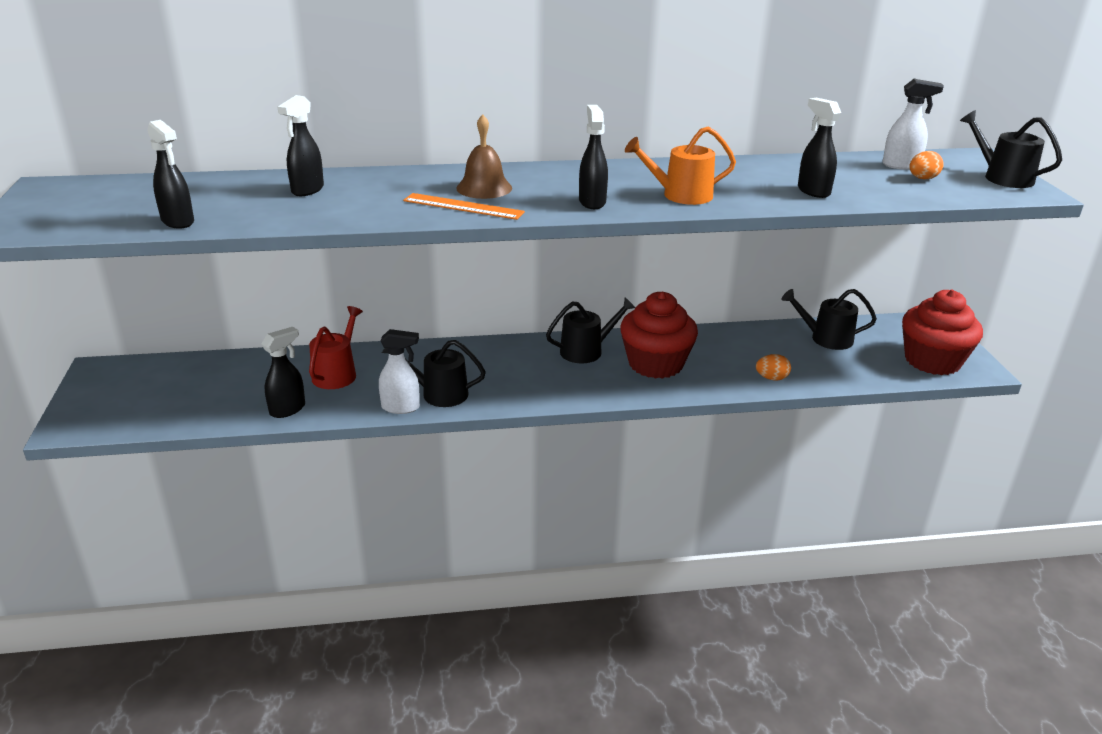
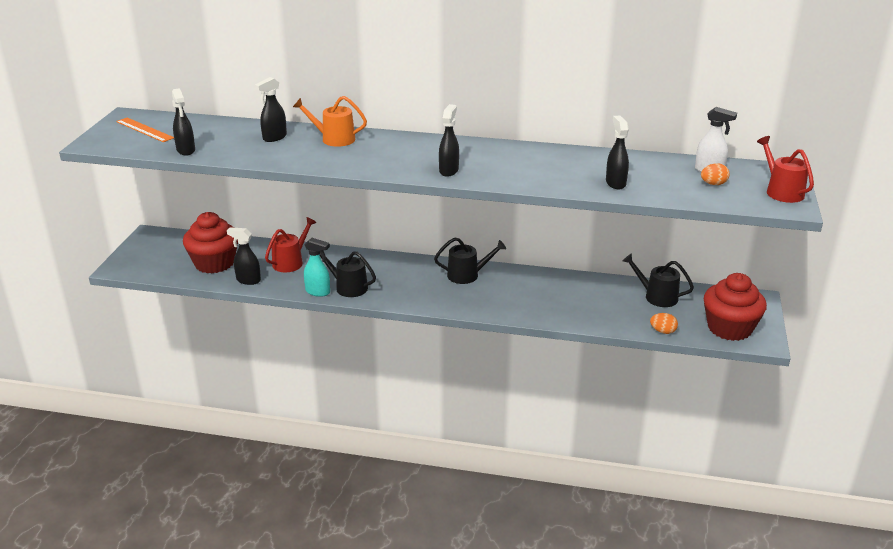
camera: 20 degrees right, 0 degrees up
(288, 409) = (248, 280): black spray bottle -> black spray bottle turned 135 degrees counterclockwise
(401, 407) = (318, 292): white spray bottle -> turquoise spray bottle
(463, 206) = (362, 162): orange ruler -> orange ruler (144, 130)
(484, 188) = (386, 150): brown bell -> none
(655, 364) = (510, 293): red cupcake -> red cupcake (214, 263)
(681, 195) = (515, 173): orange watering can -> orange watering can (334, 139)
(771, 378) = (589, 318): orange egg -> orange egg (663, 331)
(1003, 177) = (782, 191): black watering can -> red watering can

